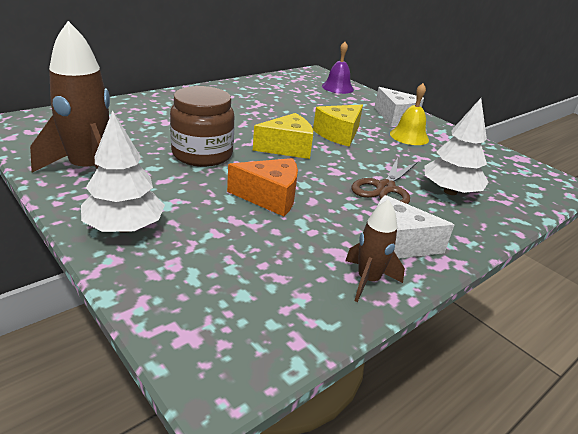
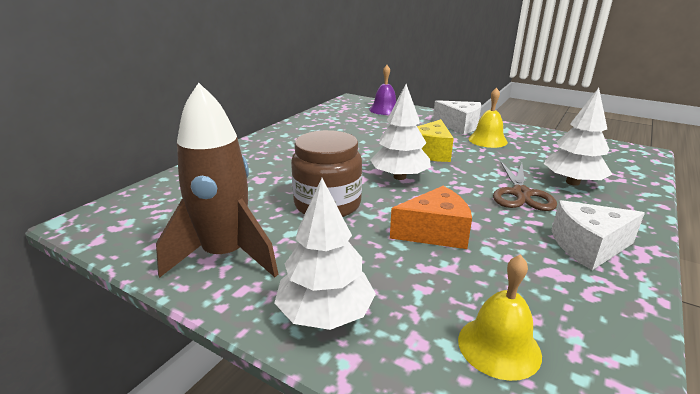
camera: 15 degrees left, 5 degrees down
(231, 286) = (499, 346): none -> yellow bell
(287, 148) = (399, 177): yellow cheese -> white tree
(368, 280) = (607, 294): brown rocket -> none

